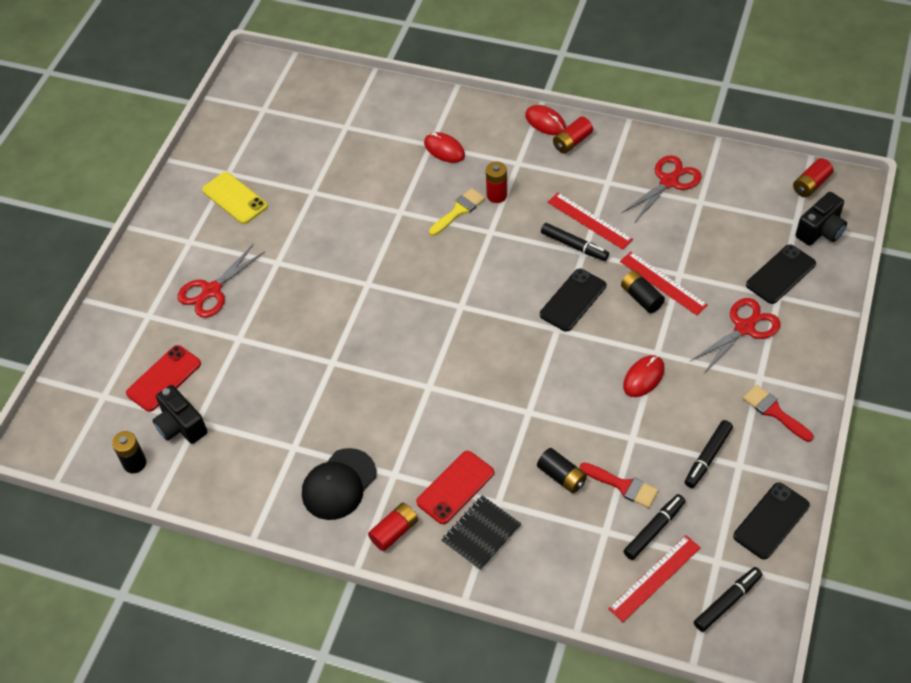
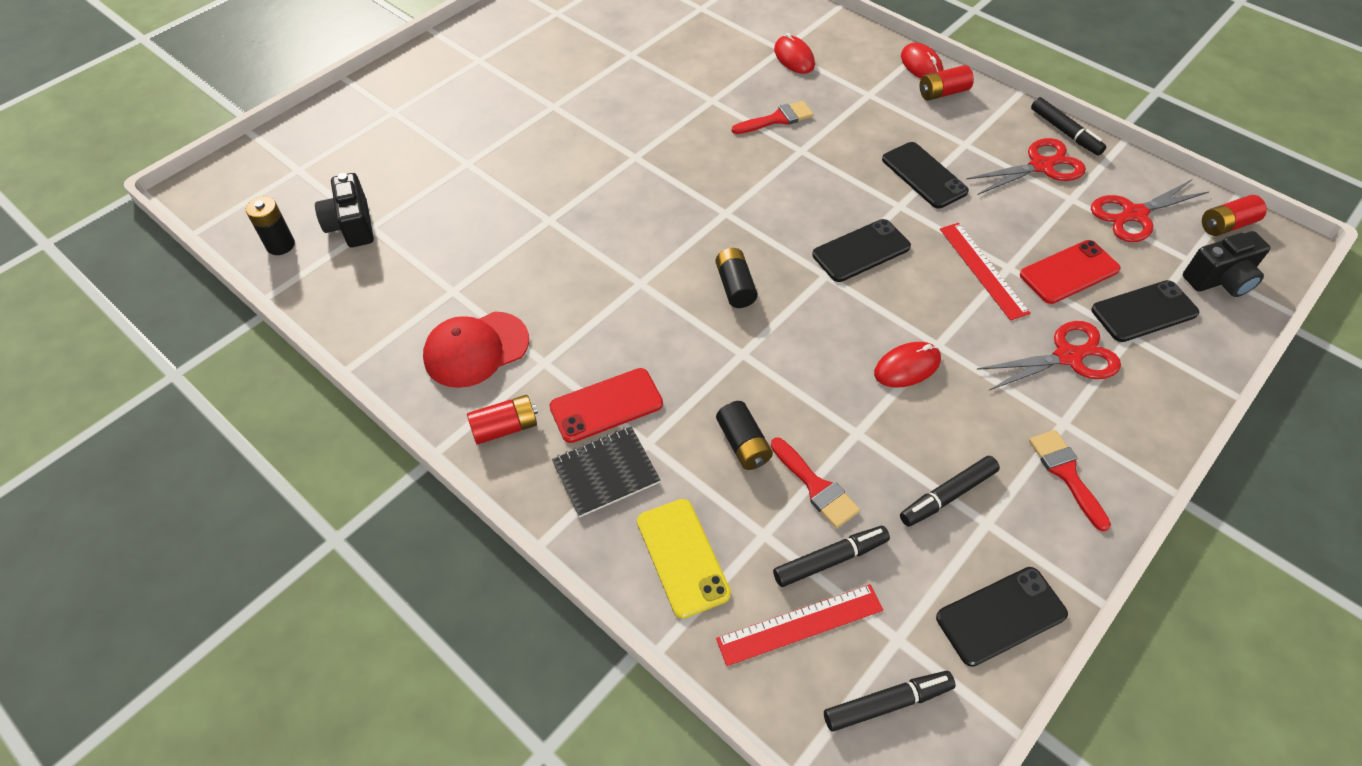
camera: 20 degrees right, 0 degrees up
(164, 378) = (367, 174): red phone -> red phone (1069, 272)
(212, 290) = (470, 110): red scissors -> red scissors (1134, 214)
(234, 198) = (549, 36): yellow phone -> yellow phone (682, 557)
(339, 484) = (476, 349): black cap -> red cap
(459, 211) = (777, 119): yellow brush -> red brush
(496, 195) = (828, 117): red battery -> none
(574, 246) = (892, 195): black marker -> black marker (1065, 132)
(589, 220) = (924, 175): red ruler -> black phone
(641, 298) = (948, 277): black battery -> black battery (735, 286)

